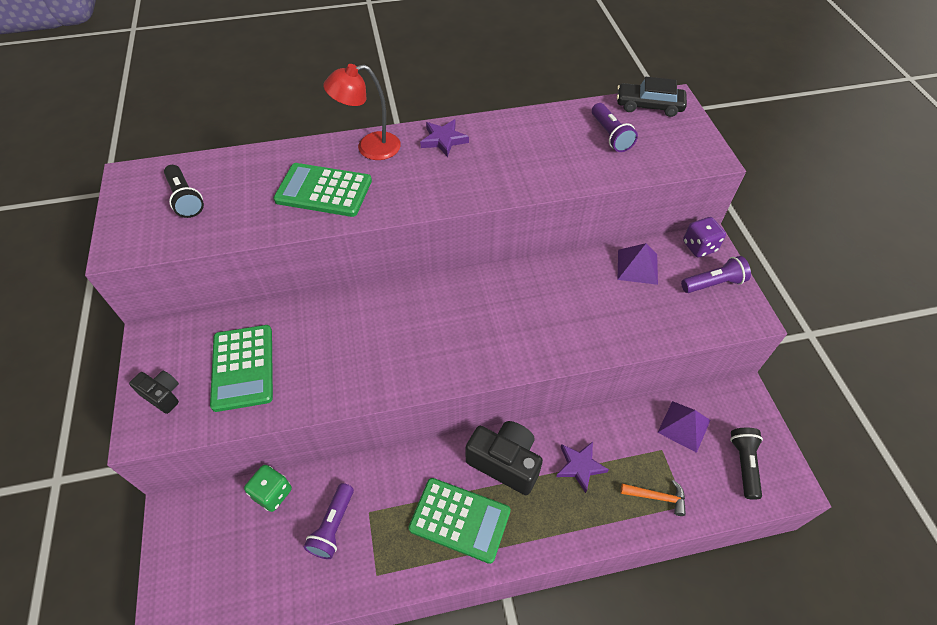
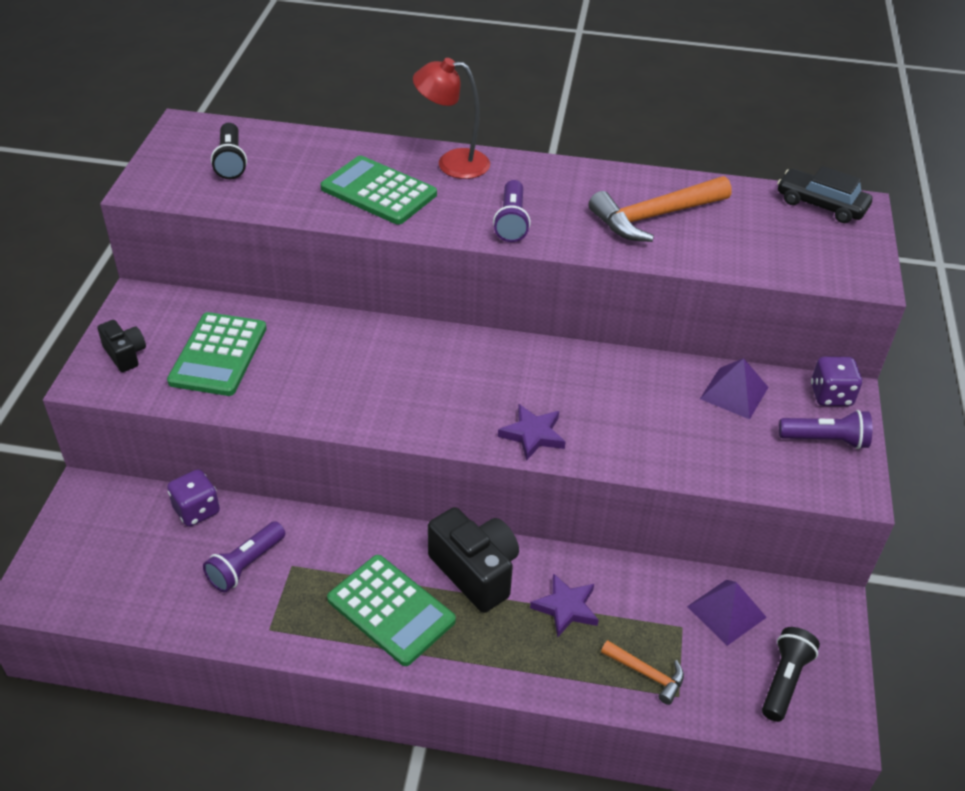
camera: 20 degrees right, 10 degrees down
(272, 493) = (196, 510): green dice -> purple dice
(443, 140) = (542, 177): purple star -> purple star (533, 434)
(542, 150) = (654, 217): none -> orange hammer
(610, 135) = (749, 223): purple flashlight -> purple flashlight (511, 222)

